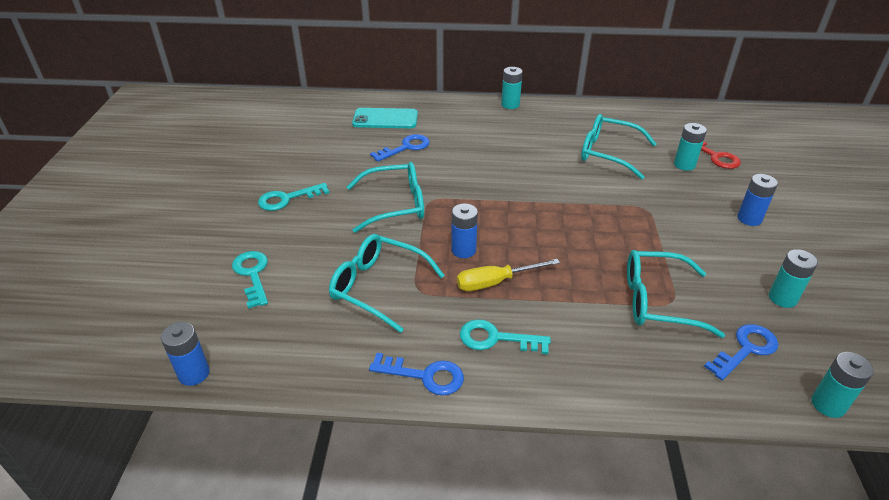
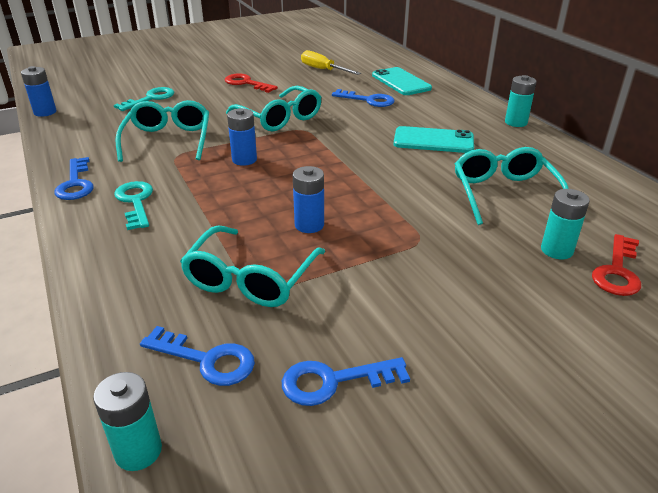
camera: 60 degrees right, 5 degrees down
(287, 199) = (246, 83): turquoise key -> red key
(495, 282) = (211, 184): yellow screwdriver -> yellow screwdriver (323, 70)
(509, 148) = (433, 141): none -> turquoise phone
(657, 301) = (250, 279): turquoise glasses -> turquoise glasses turned 135 degrees counterclockwise
(749, 219) = (494, 326): blue battery -> blue battery (309, 225)
(782, 298) = (334, 381): turquoise battery -> blue key

